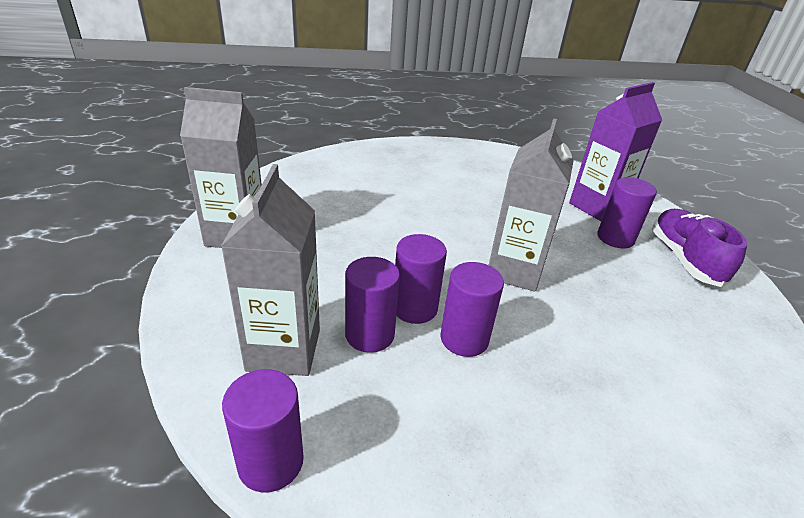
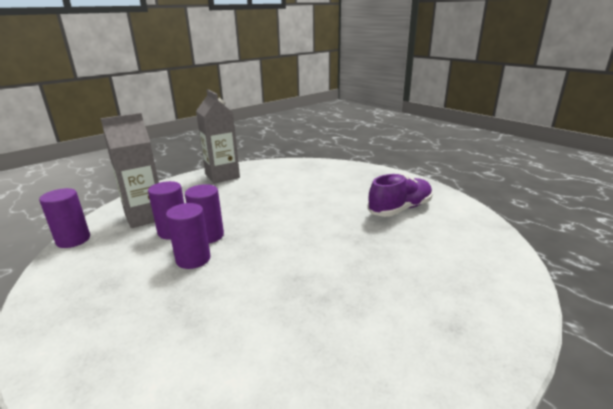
camera: 60 degrees right, 10 degrees down
(514, 271) = (287, 256): grey carton -> none
(596, 207) = (449, 268): purple carton -> none
(615, 238) = (407, 290): purple cylinder -> none
(684, 259) = (435, 343): purple shoe -> purple shoe (400, 209)

